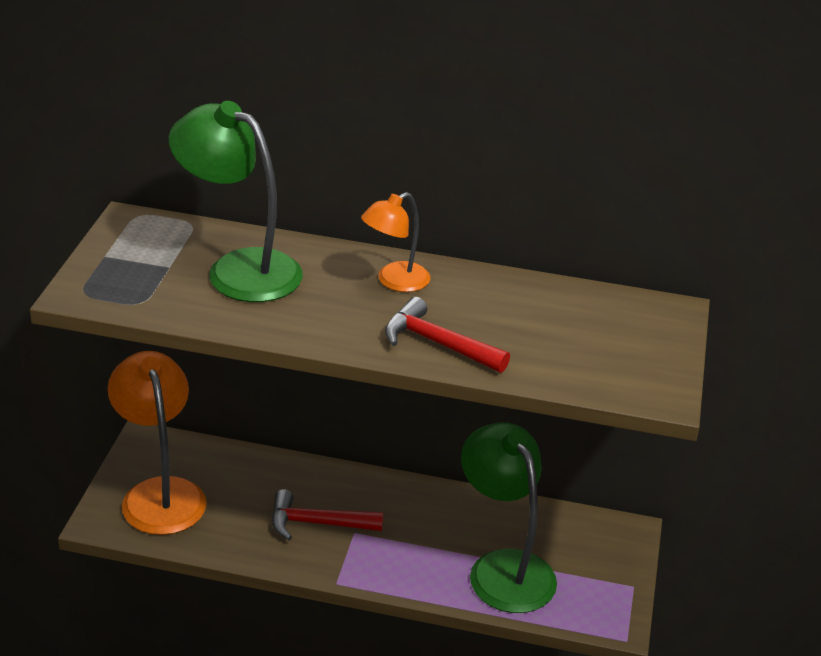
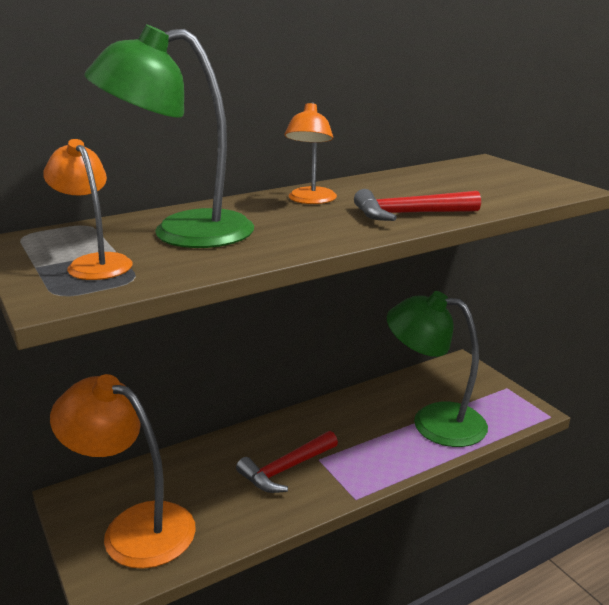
camera: 40 degrees left, 10 degrees down
(141, 272) = (95, 263): none -> orange lamp

